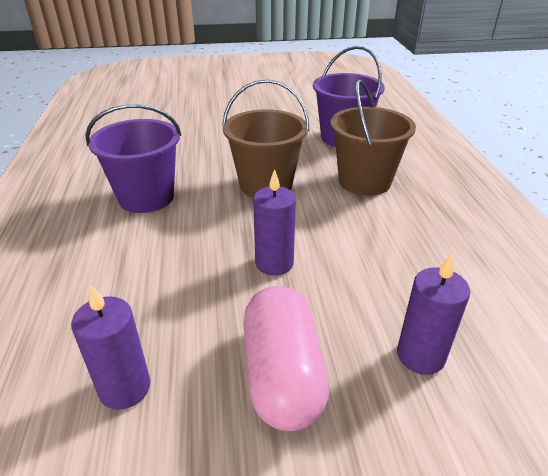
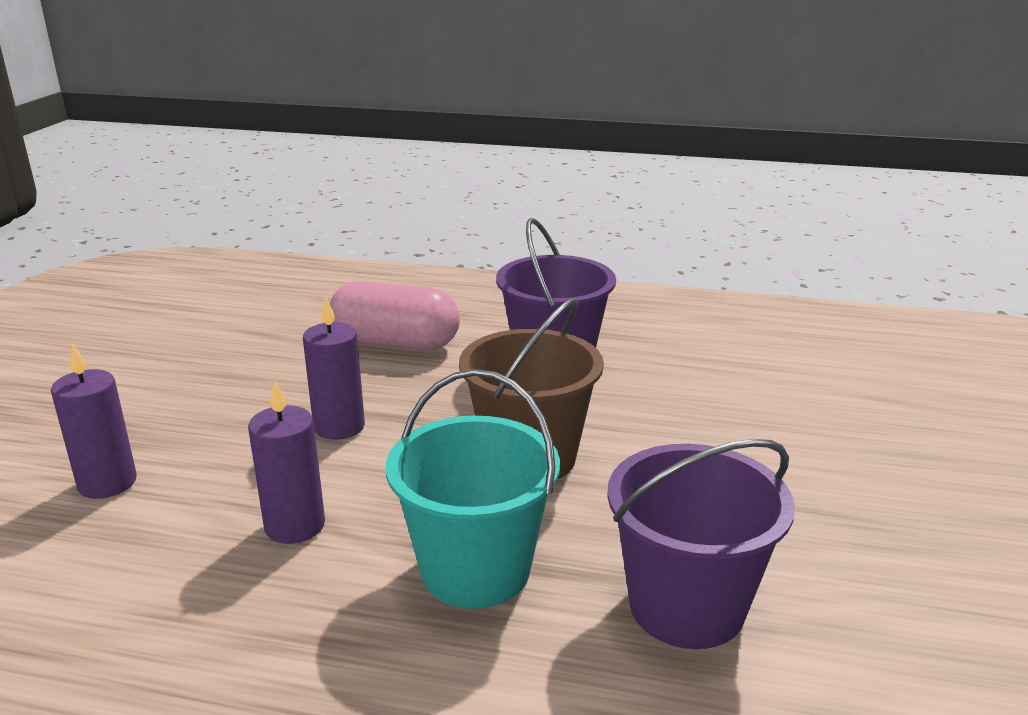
camera: 110 degrees right, 10 degrees down
(125, 388) = (261, 335): purple candle -> purple candle (295, 525)
(283, 374) = (189, 400): pink capsule -> pink capsule (395, 343)
(364, 181) = (475, 570): brown bucket -> turquoise bucket

